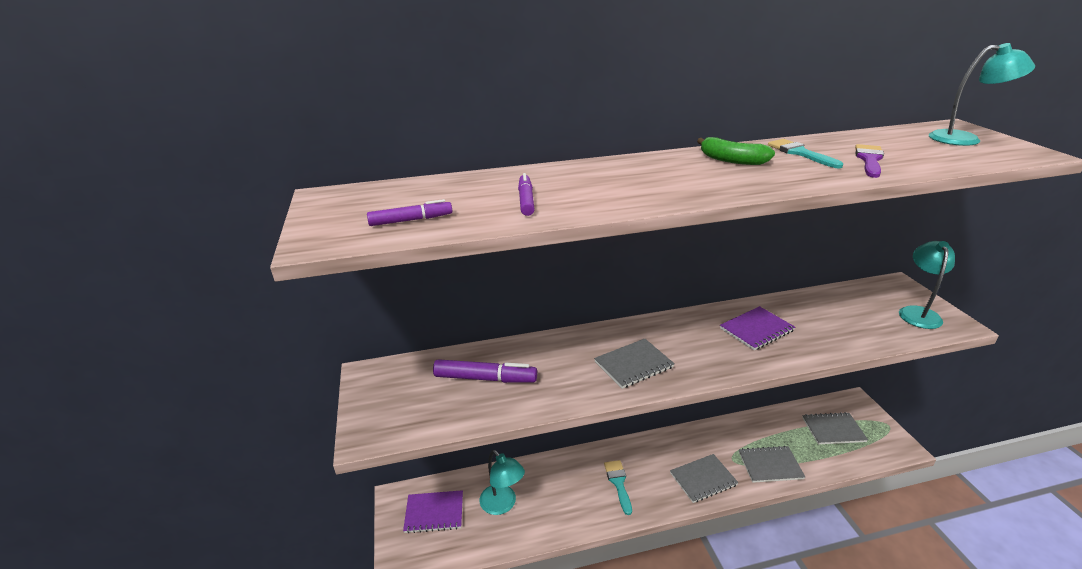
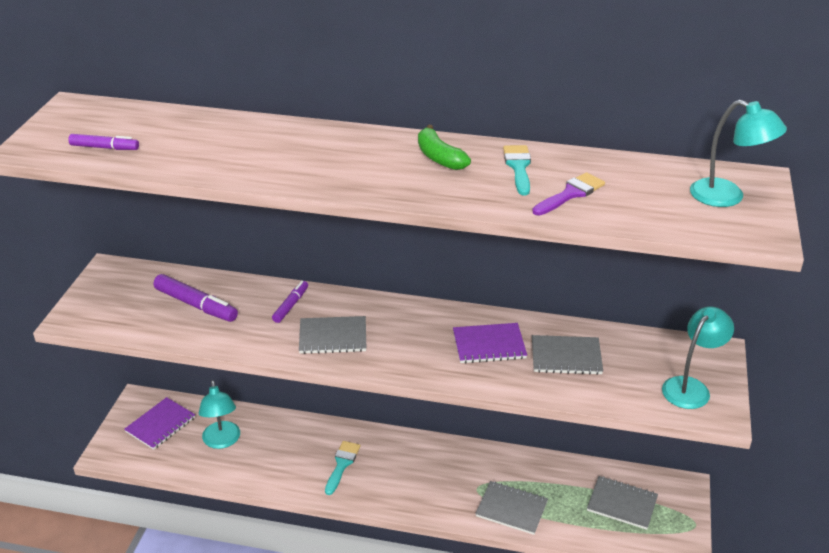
camera: 25 degrees right, 5 degrees up
(434, 512) = (160, 424): purple notebook -> purple notebook turned 75 degrees counterclockwise
(526, 200) = (207, 152): purple marker -> purple marker (291, 305)
(703, 479) = (428, 493): grey notebook -> grey notebook (566, 356)

